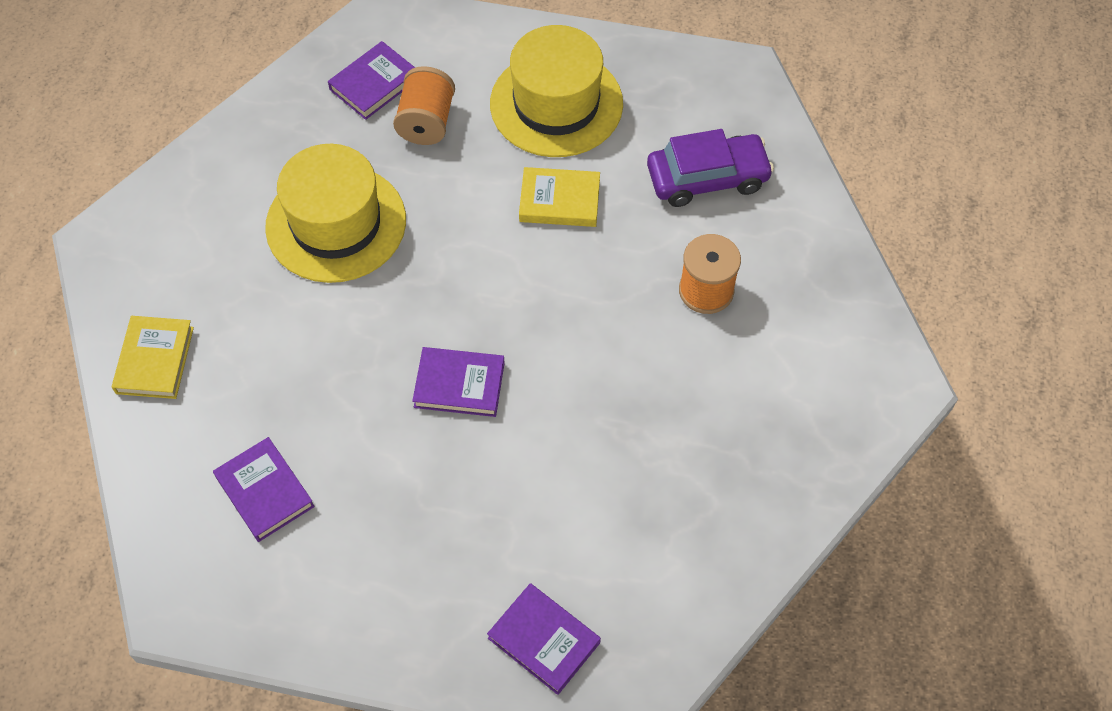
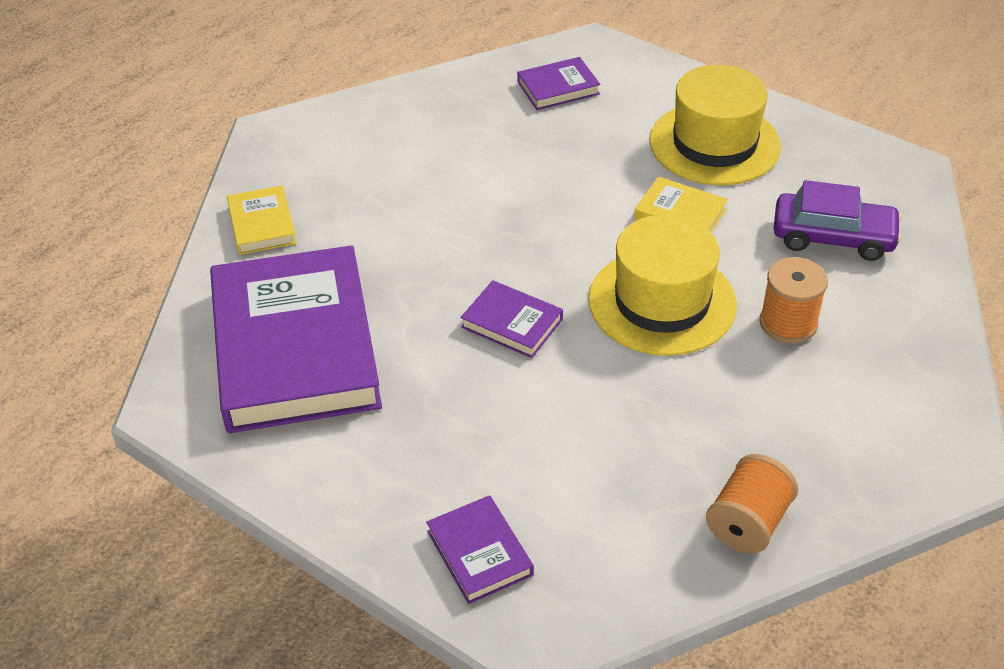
camera: 25 degrees right, 15 degrees down
(154, 360) = (262, 224): yellow book -> yellow book turned 45 degrees counterclockwise
(264, 492) = (295, 347): purple book -> purple book, size x2.36
(336, 223) = (469, 174): yellow hat -> yellow hat (662, 302)
(426, 122) = (589, 125): orange spool -> orange spool (748, 522)

